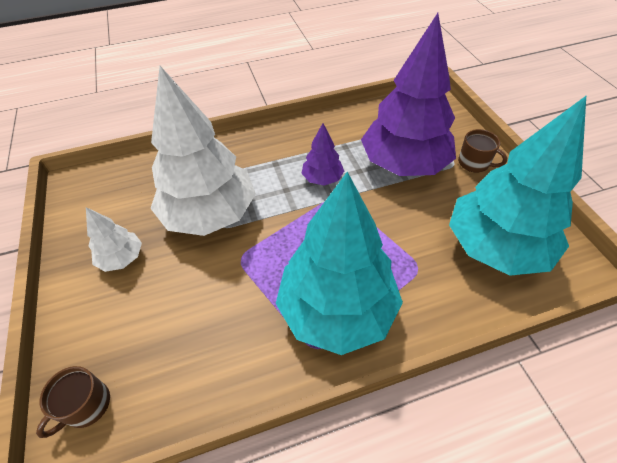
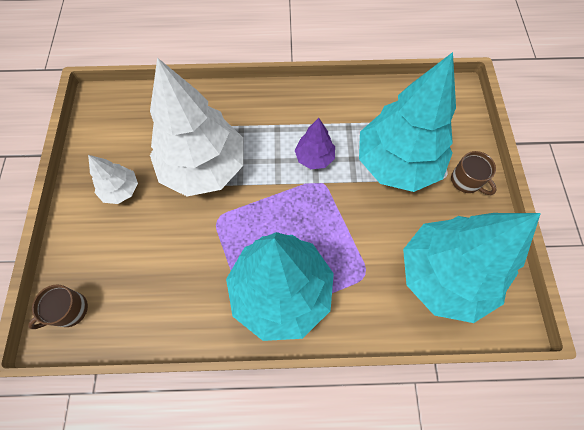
camera: 15 degrees right, 15 degrees up
(404, 164) = (397, 163): purple tree -> turquoise tree

